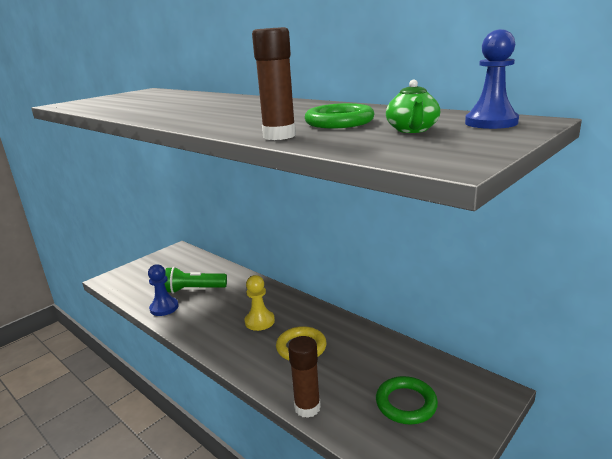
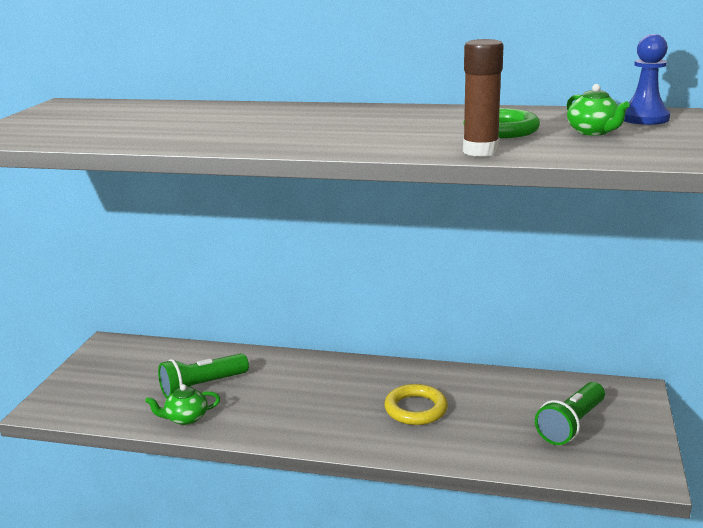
camera: 30 degrees left, 0 degrees up
(164, 308) = (186, 418): blue pawn -> green teapot
(259, 321) = (336, 397): yellow pawn -> none
(307, 407) = (484, 460): brown glue stick -> none
(406, 403) = (571, 425): green ring -> green flashlight

